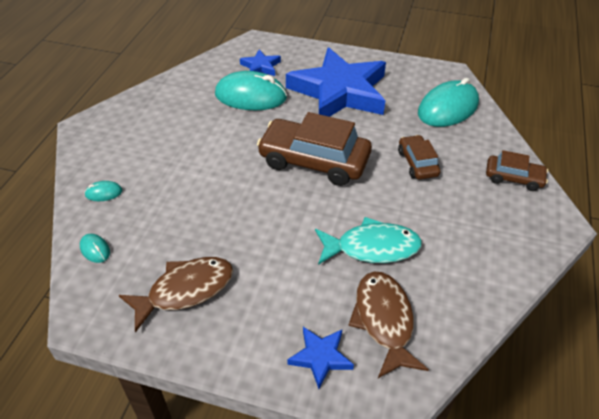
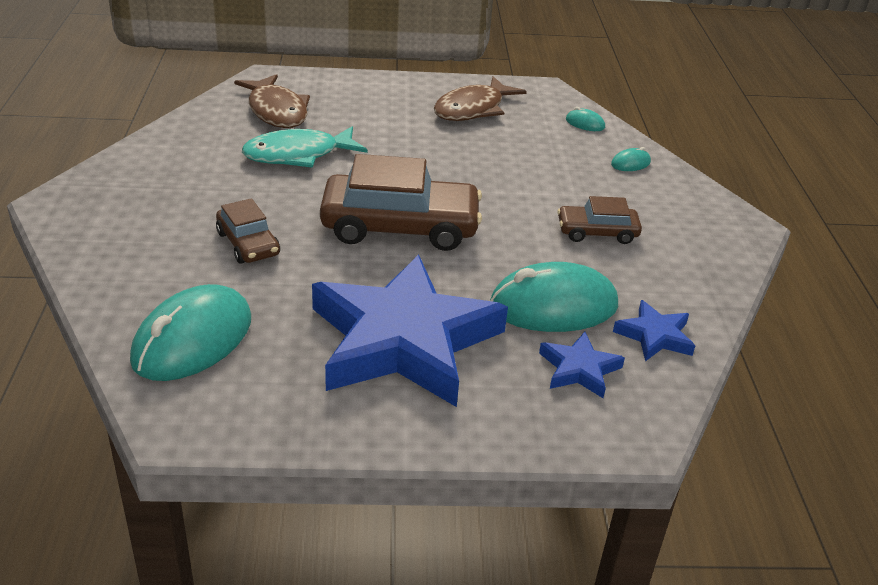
camera: 160 degrees right, 10 degrees down
(320, 357) = (329, 88): blue star -> blue star (655, 336)
(513, 178) = (101, 244): brown car -> brown car (597, 232)

